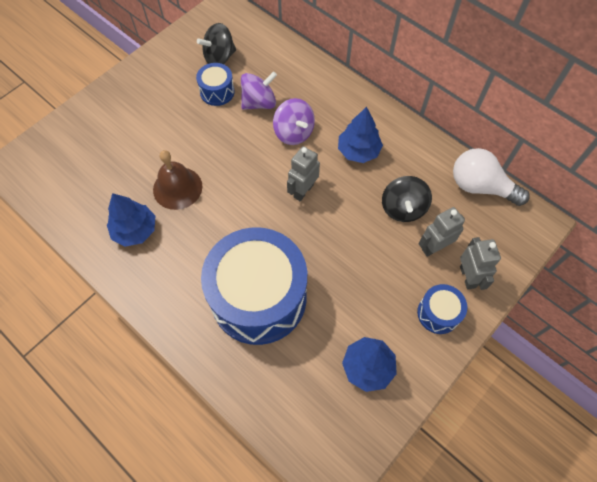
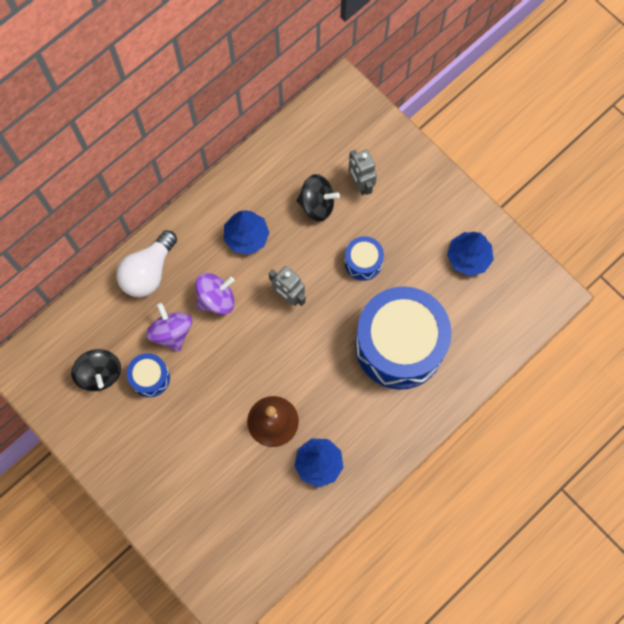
camera: 85 degrees left, 10 degrees up
(438, 313) = (424, 192): blue drum -> blue drum (363, 262)
(468, 277) = (392, 161): grey robot -> none
(480, 187) = (300, 130): white light bulb -> white light bulb (148, 272)

